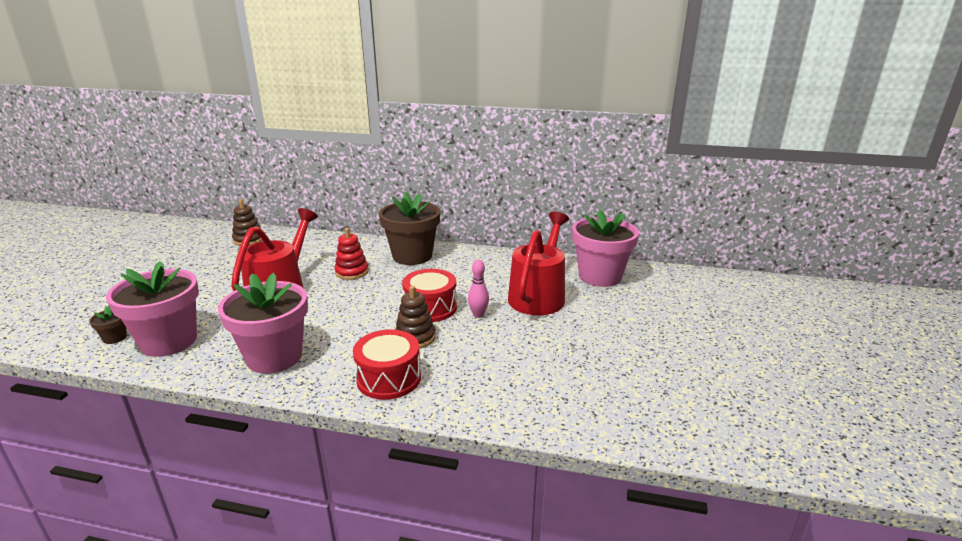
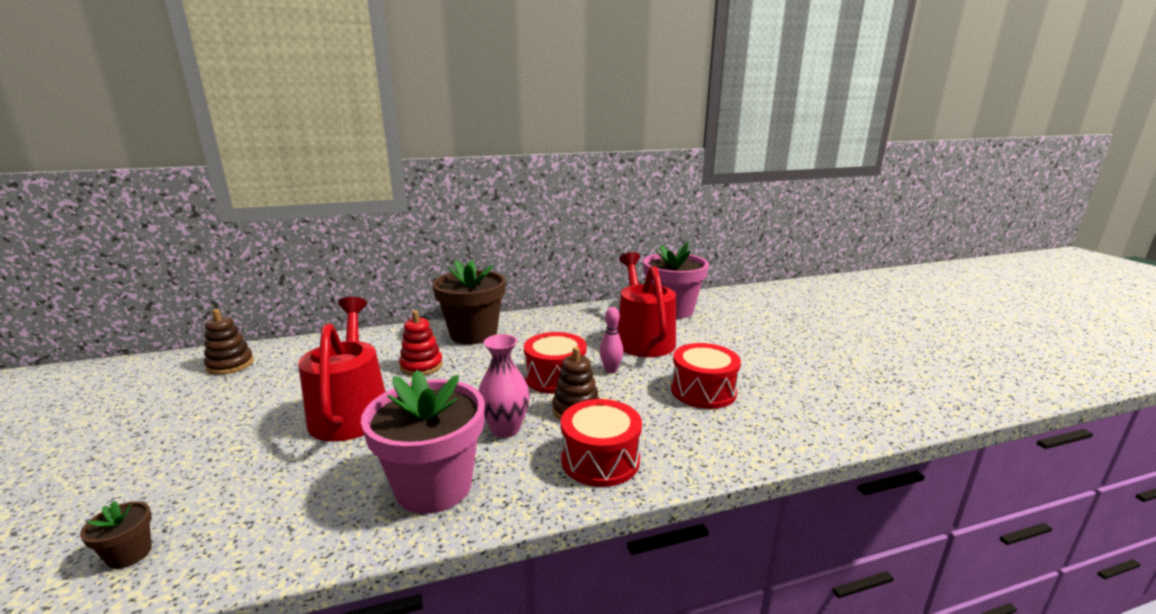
camera: 30 degrees left, 5 degrees down
(169, 341) = (243, 524): pink flower pot -> none
(354, 335) = (505, 429): none -> pink vase
(531, 355) = (703, 391): none -> red drum

